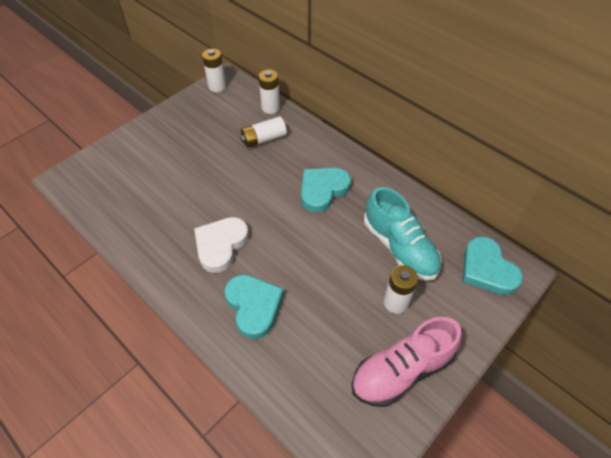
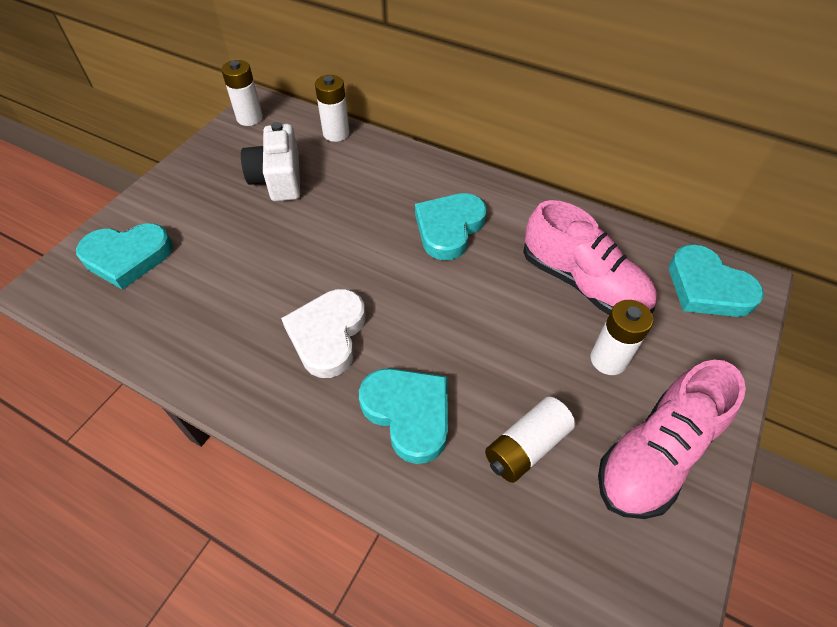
camera: 15 degrees left, 0 degrees up
(116, 169) = (127, 257): none -> turquoise heart
(222, 133) = (278, 179): none -> white camera
(264, 139) = (341, 176): white battery -> white battery (526, 447)
(399, 247) = (582, 283): turquoise shoe -> pink shoe

